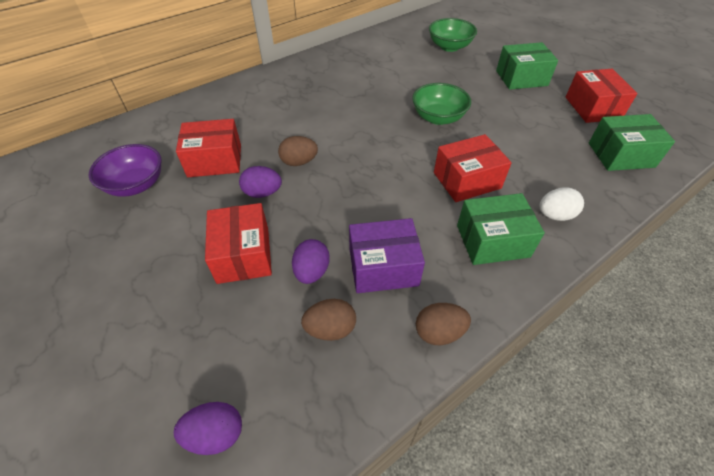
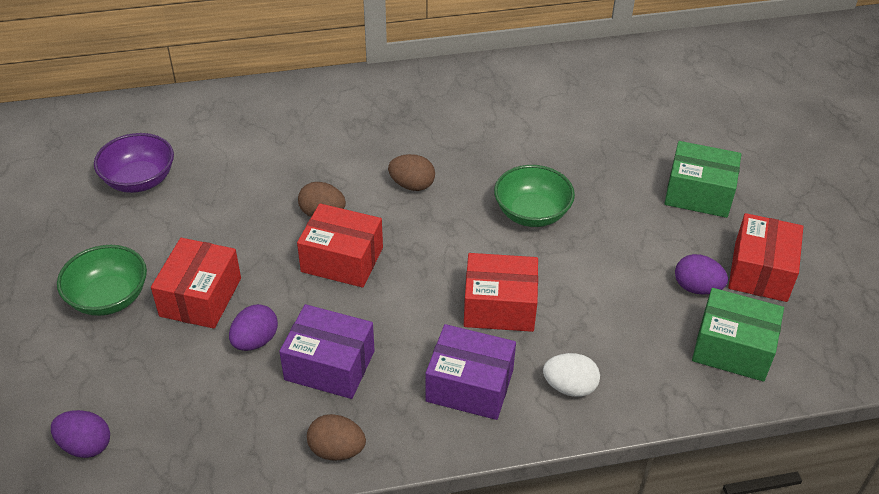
camera: 25 degrees right, 5 degrees down
(215, 160) = (233, 179): red box -> red box (342, 260)
(262, 193) = (260, 237): purple egg -> purple egg (696, 288)
(330, 329) = (236, 402): brown egg -> brown egg (412, 185)
(449, 47) = (637, 111): green bowl -> green bowl (109, 298)
(492, 241) = (469, 386): green box -> purple box

